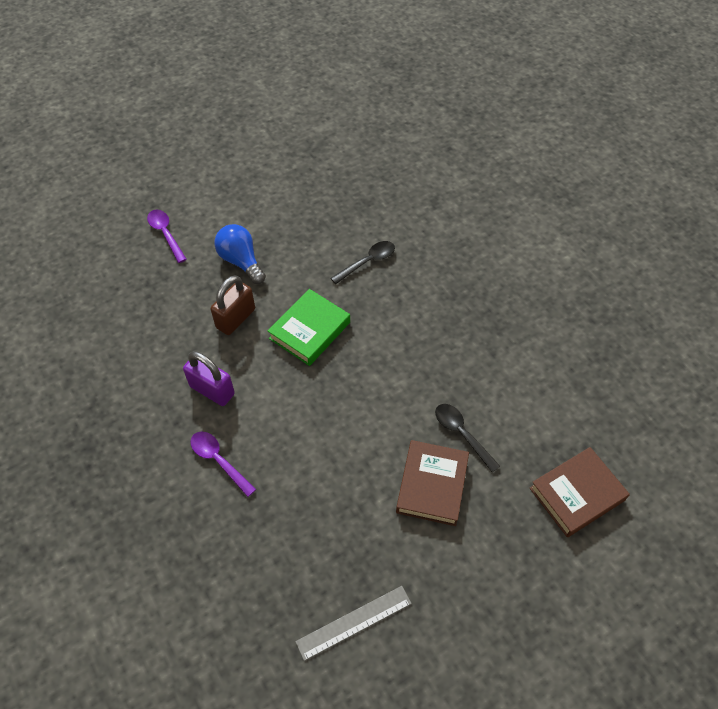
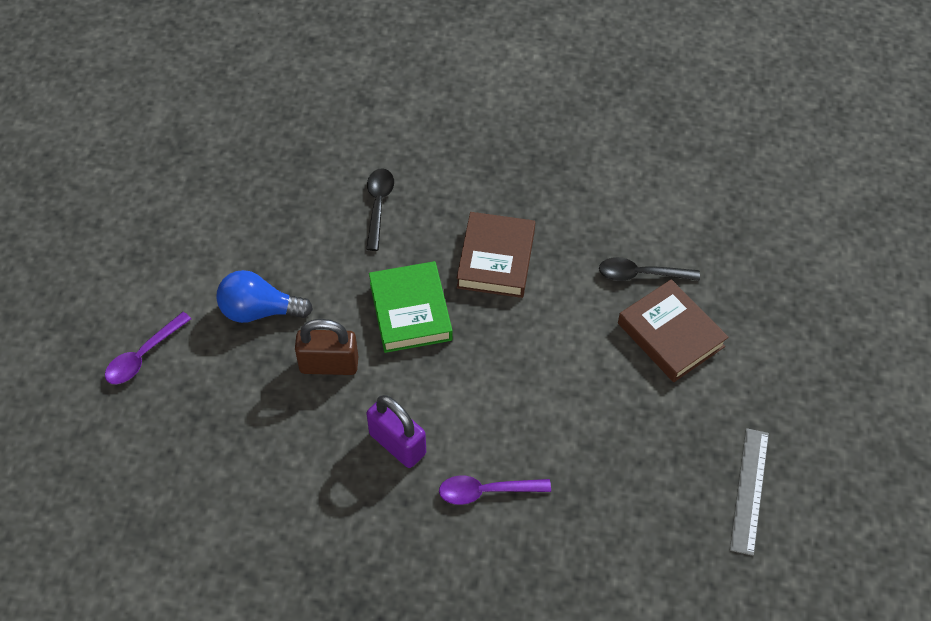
camera: 50 degrees left, 0 degrees up
(166, 234) = (143, 355): purple spoon -> purple spoon turned 60 degrees counterclockwise
(212, 390) = (397, 444): purple padlock -> purple padlock turned 60 degrees clockwise
(235, 318) = (329, 365): brown padlock -> brown padlock turned 75 degrees counterclockwise
(577, 494) = (771, 238): brown book -> brown book (496, 259)

